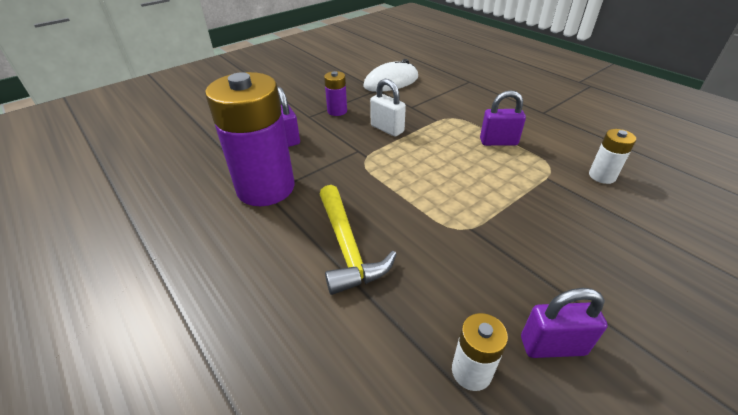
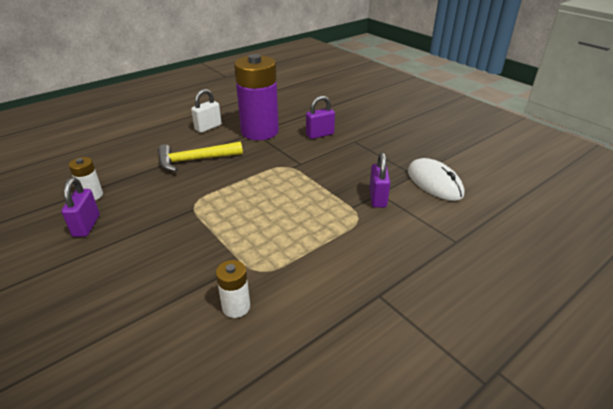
camera: 90 degrees right, 5 degrees down
(337, 111) = (364, 153): purple battery -> none
(387, 129) = (333, 177): white padlock -> white padlock (208, 127)
(498, 142) = (308, 242): purple padlock -> purple padlock (377, 198)

